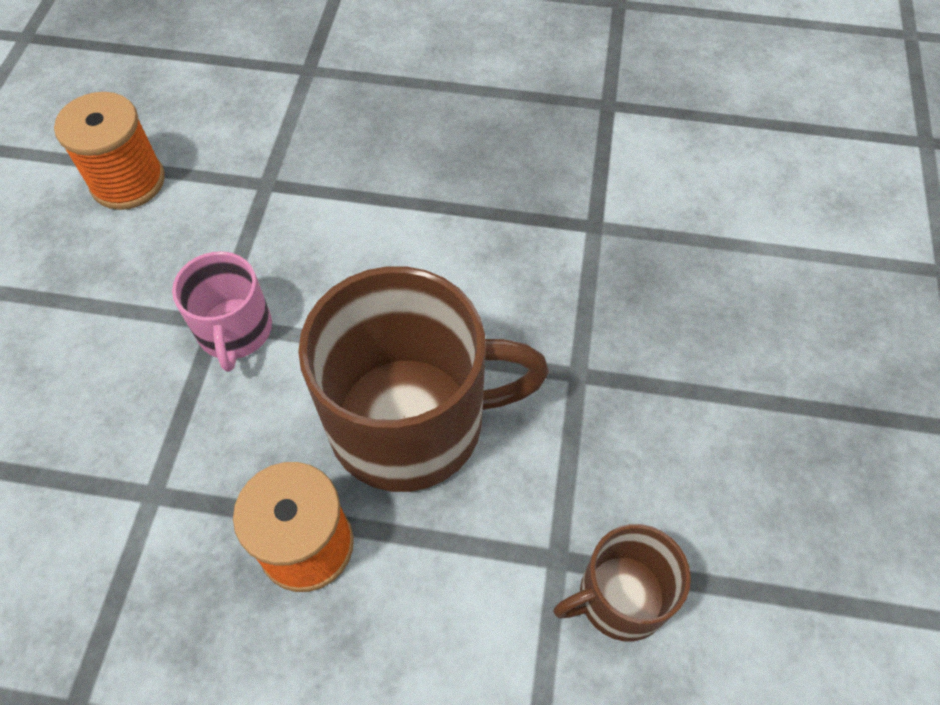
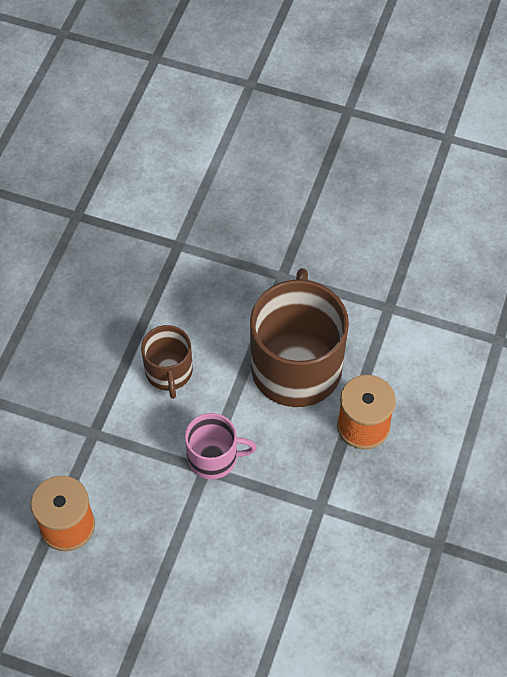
camera: 80 degrees left, 0 degrees up
(620, 597) = (412, 283): brown mug -> brown mug (169, 372)

